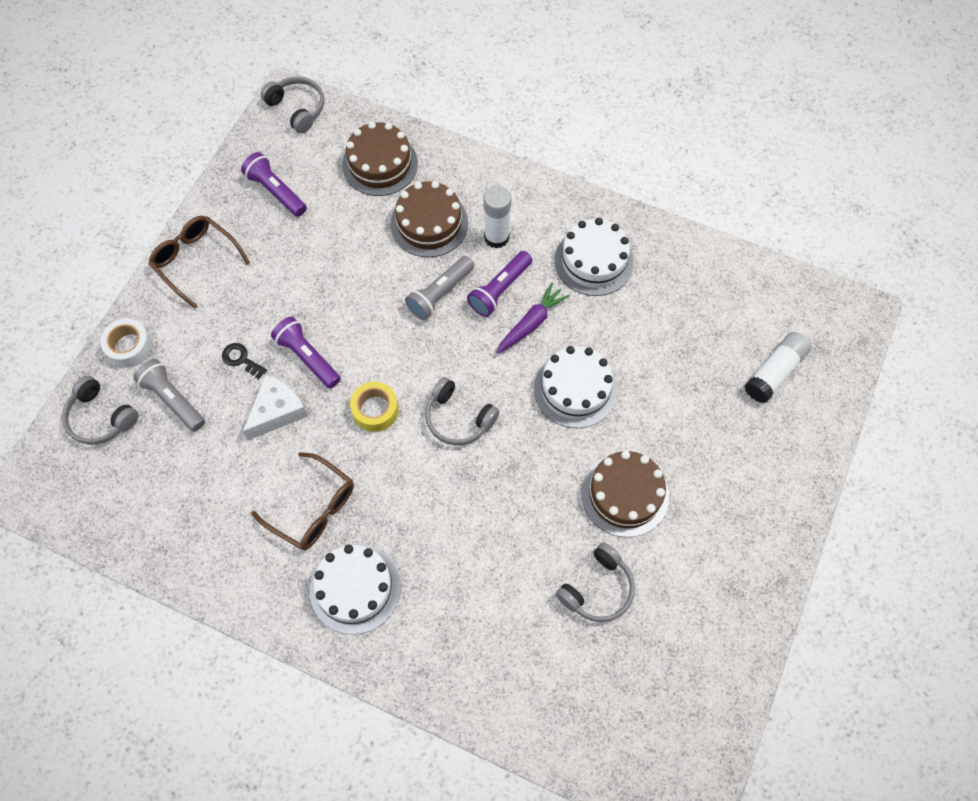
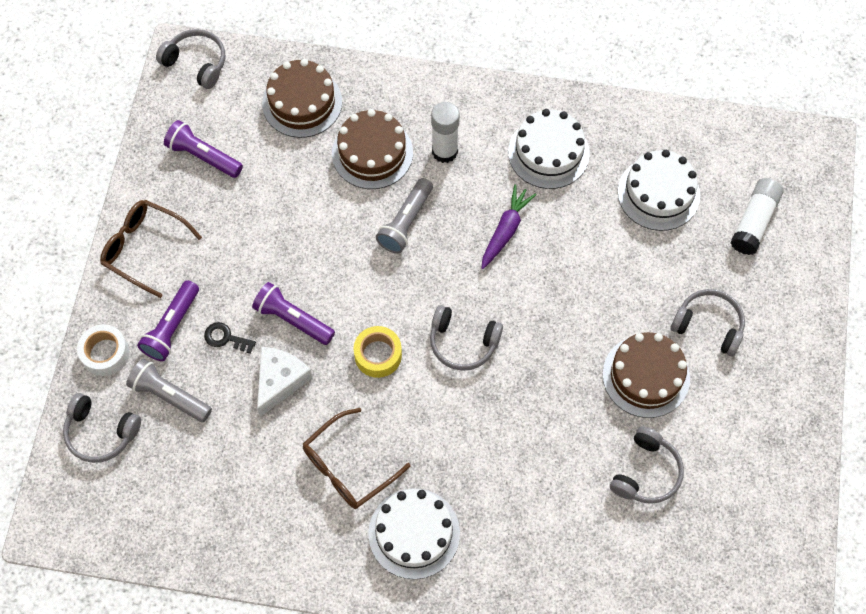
camera: 15 degrees left, 0 degrees up
(313, 508) = (348, 467): brown glasses -> brown glasses turned 120 degrees clockwise
(500, 290) = (464, 204): purple flashlight -> purple flashlight (172, 327)
(575, 389) = (568, 285): white cake -> white cake (658, 193)
(701, 461) = (708, 325): none -> grey headphones

